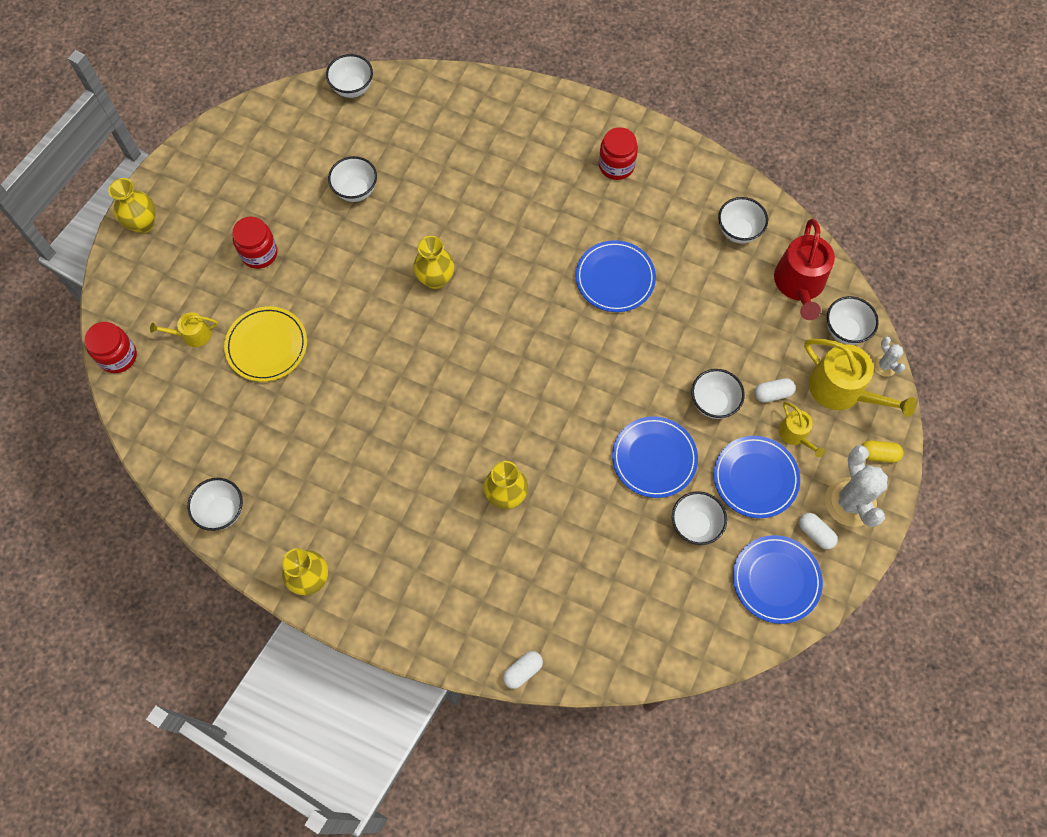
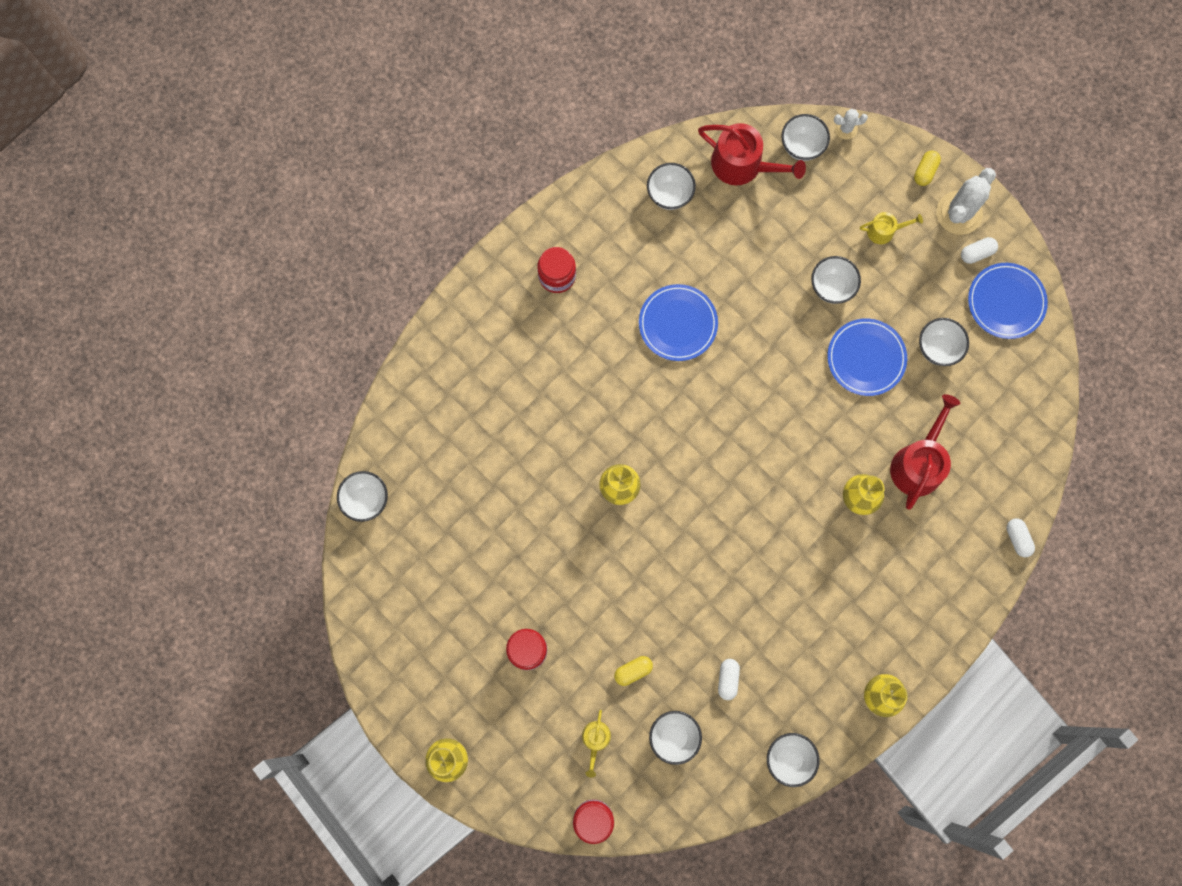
camera: 70 degrees left, 10 degrees up
(267, 346) = (633, 671): yellow plate -> yellow capsule
(356, 191) = (491, 534): white bowl -> white bowl (674, 737)
(565, 543) = (918, 463): none -> red watering can
(755, 478) = (912, 281): blue plate -> none
(772, 394) = (840, 233): white capsule -> white capsule (727, 679)
(842, 390) = (857, 174): yellow watering can -> none
(850, 502) = (959, 213): white cactus -> white cactus turned 60 degrees counterclockwise

